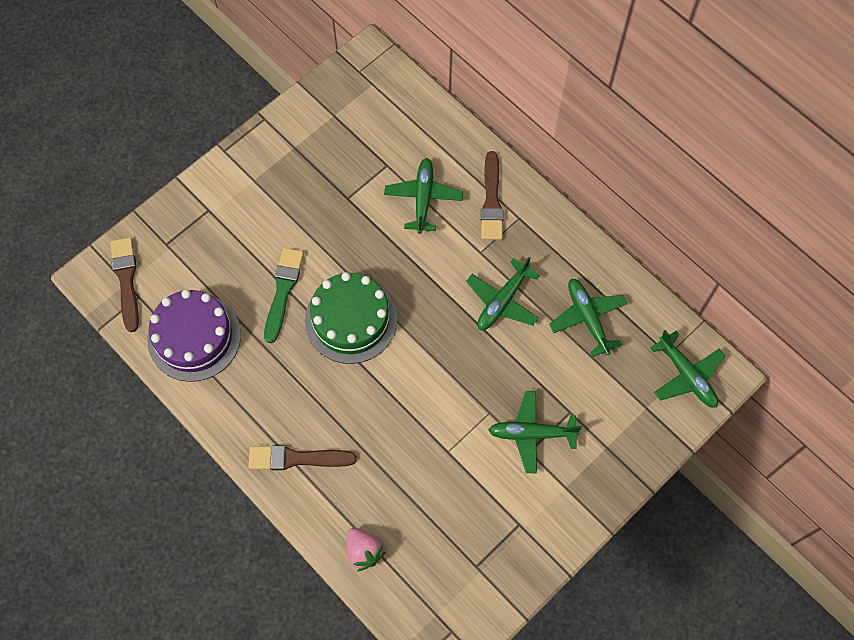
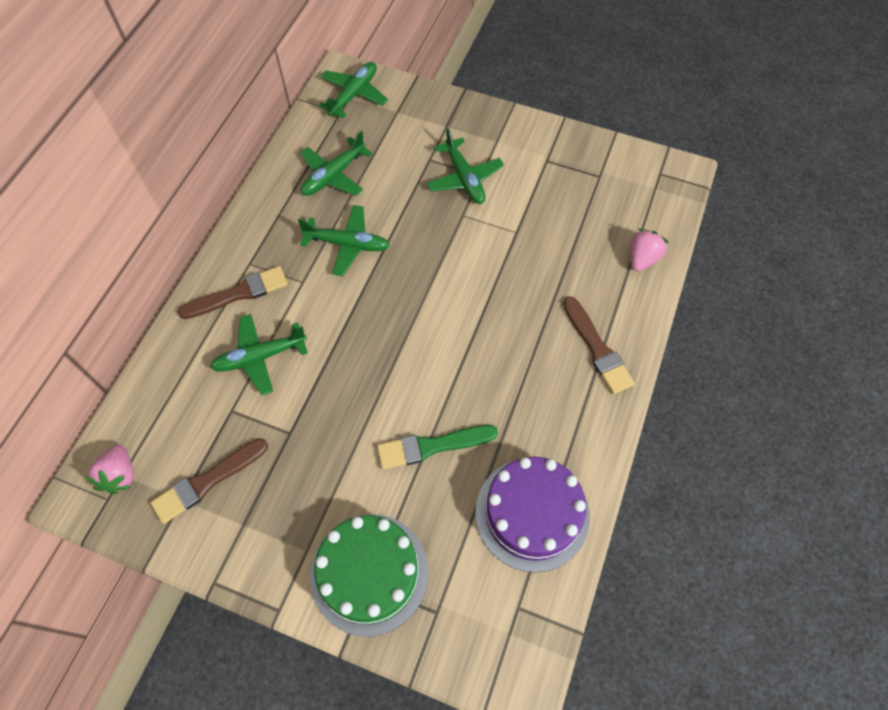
camera: 115 degrees left, 5 degrees down
(126, 280) = (506, 635): brown brush -> brown brush (207, 482)
(351, 320) = (431, 365): green cake -> green cake (369, 573)
(373, 83) = (120, 475): none -> pink strawberry

